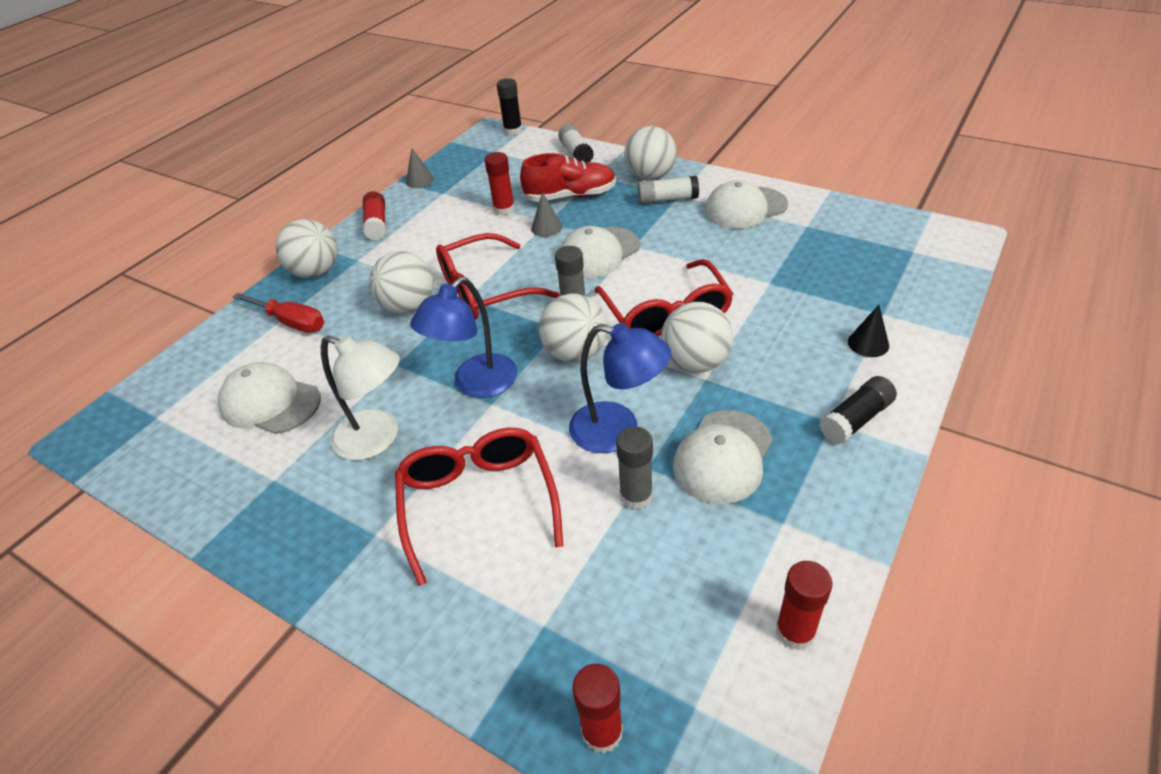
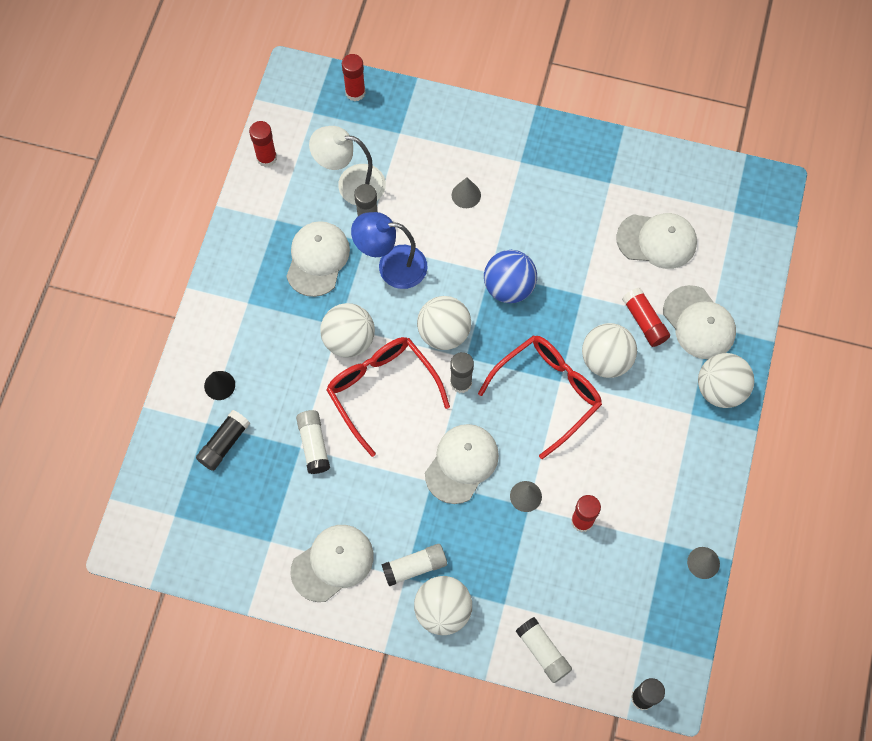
camera: 160 degrees right, 25 degrees up
(291, 322) = (699, 323): red screwdriver -> white cap
(377, 224) = (705, 473): red glue stick -> red glue stick (644, 321)
(377, 439) = (557, 226): white lamp -> white lamp (351, 183)
(476, 384) = (509, 287): blue lamp -> blue ball
(478, 502) = (466, 195): red glasses -> grey cone
(570, 196) = (519, 557): red shoe -> none
(753, 282) = (314, 445): none -> white glue stick
(855, 419) = (231, 307): black glue stick -> black glue stick (224, 443)

